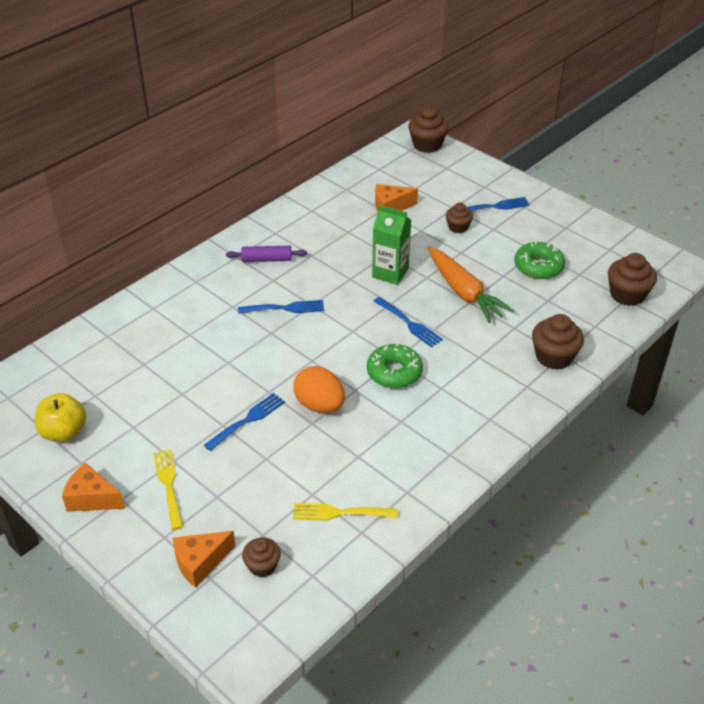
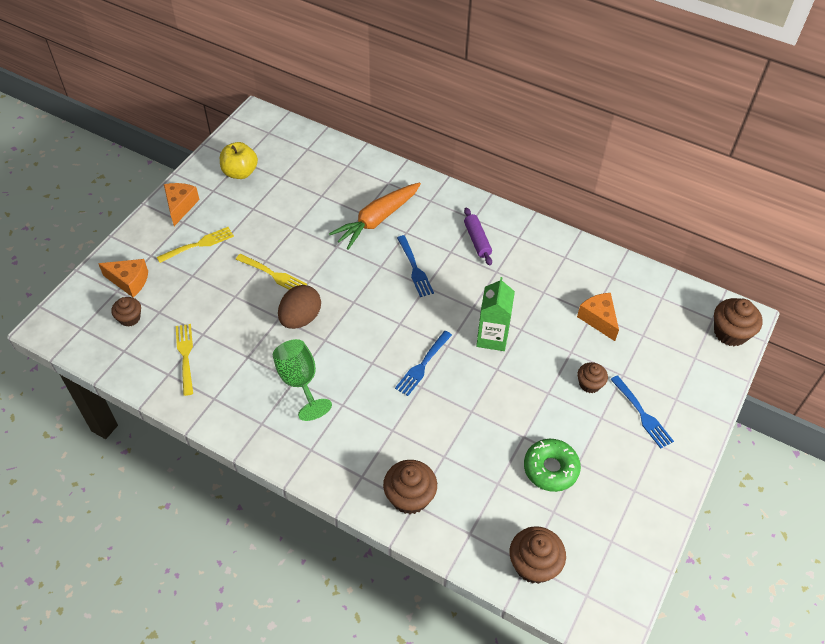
camera: 75 degrees right, 10 degrees up
(200, 563) = (129, 281): orange cheese -> orange cheese turned 150 degrees clockwise
(247, 421) = (272, 274): blue fork -> yellow fork
(319, 405) = (300, 318): orange egg -> brown egg
(394, 372) = (353, 365): green donut -> none
(404, 416) = (300, 382): none -> green goblet
(464, 292) = (484, 404): orange carrot -> orange carrot (377, 220)

